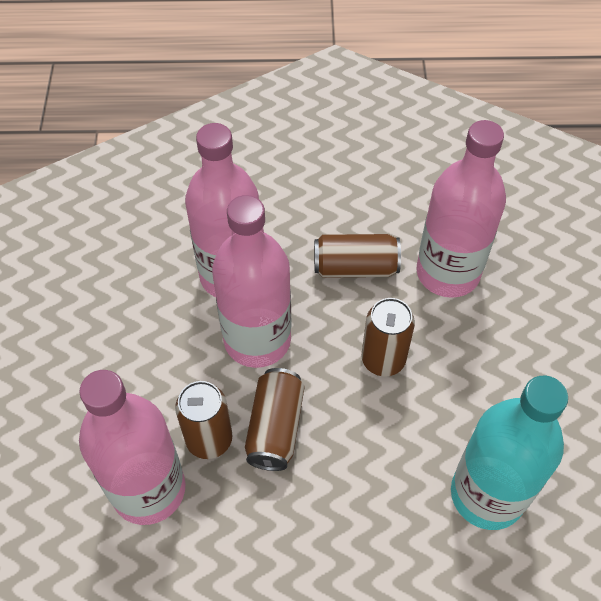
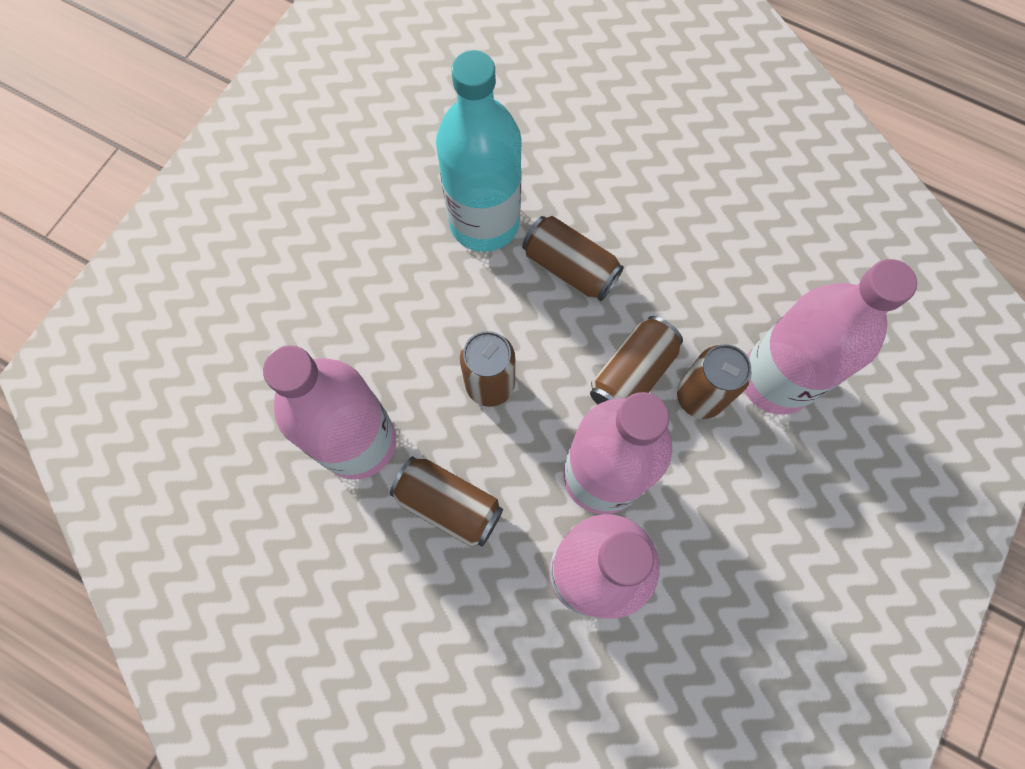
camera: 150 degrees left, 15 degrees up
(383, 493) = (570, 268): none -> brown can

